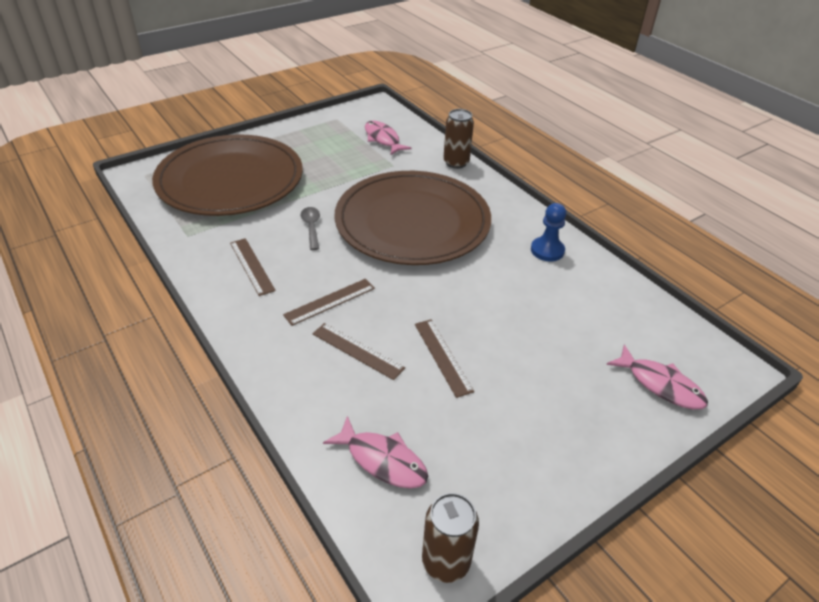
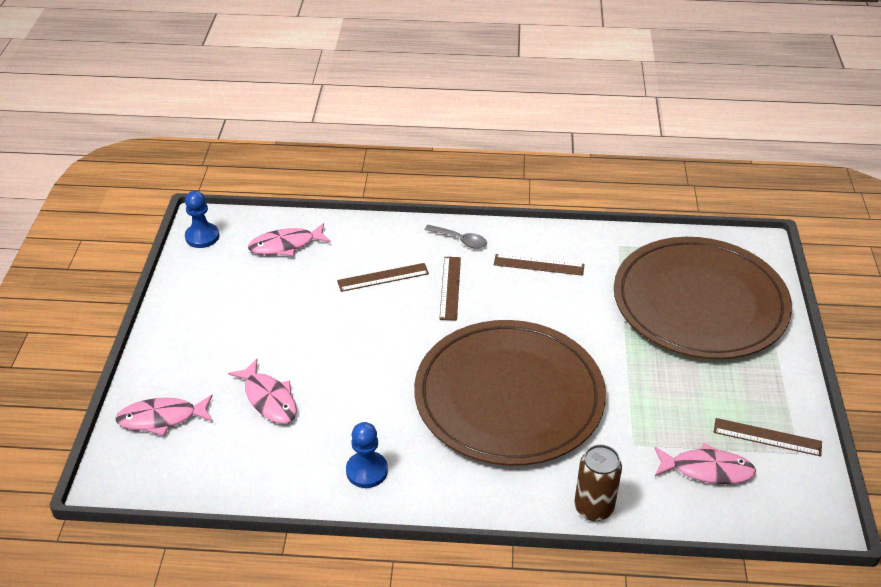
camera: 130 degrees right, 0 degrees up
(311, 227) = (564, 322): grey spoon -> grey spoon (460, 240)
(443, 356) = (328, 316): brown ruler -> brown ruler (767, 437)
(446, 562) = (202, 237): brown can -> blue pawn
(562, 334) = (269, 399): none -> pink fish

